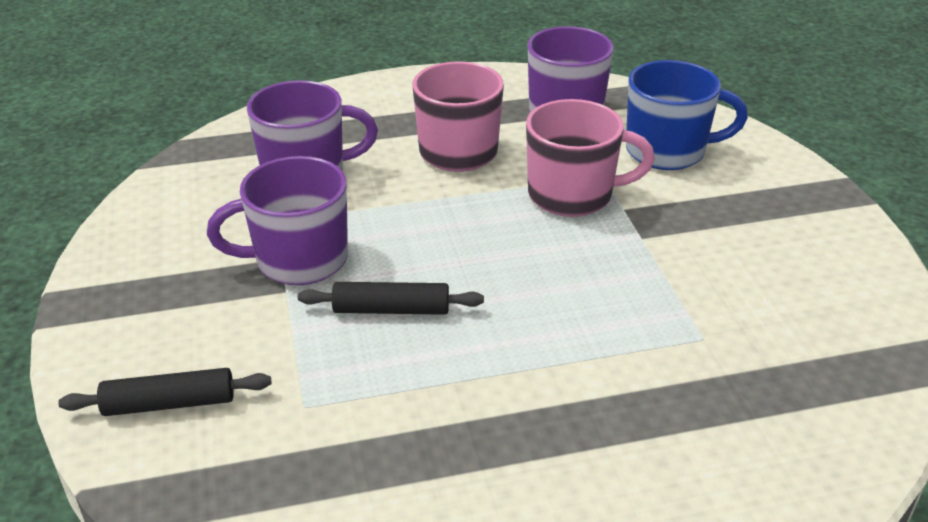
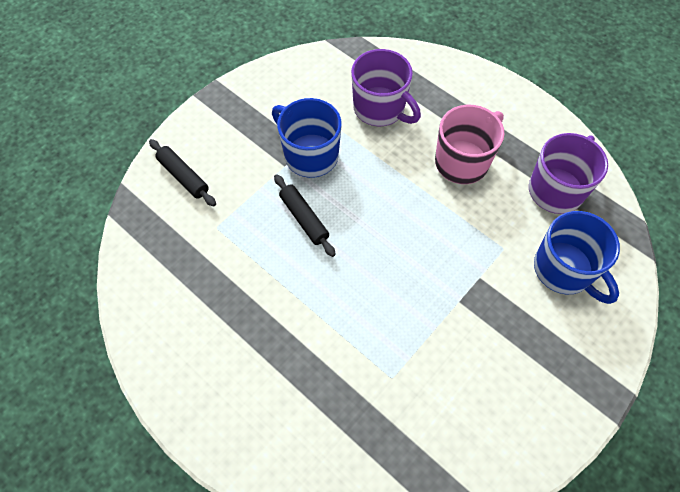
camera: 55 degrees right, 25 degrees up
(299, 260) = (310, 155): purple mug -> blue mug
(572, 195) = (470, 244): pink mug -> none

